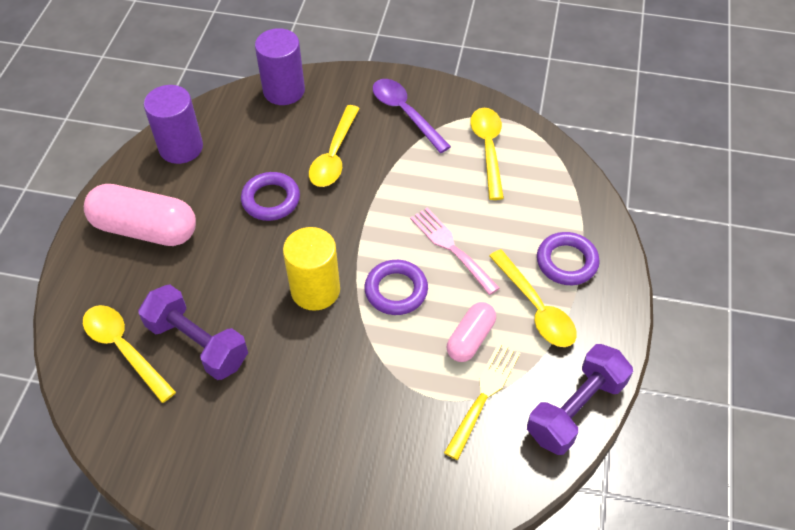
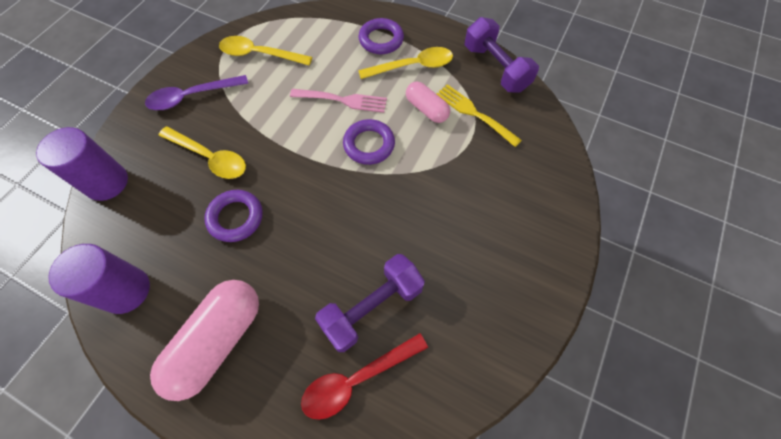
camera: 75 degrees left, 10 degrees up
(123, 348) = (356, 379): yellow spoon -> red spoon
(315, 290) = (348, 201): yellow cylinder -> none
(451, 248) = (343, 100): pink fork -> pink fork turned 150 degrees counterclockwise

